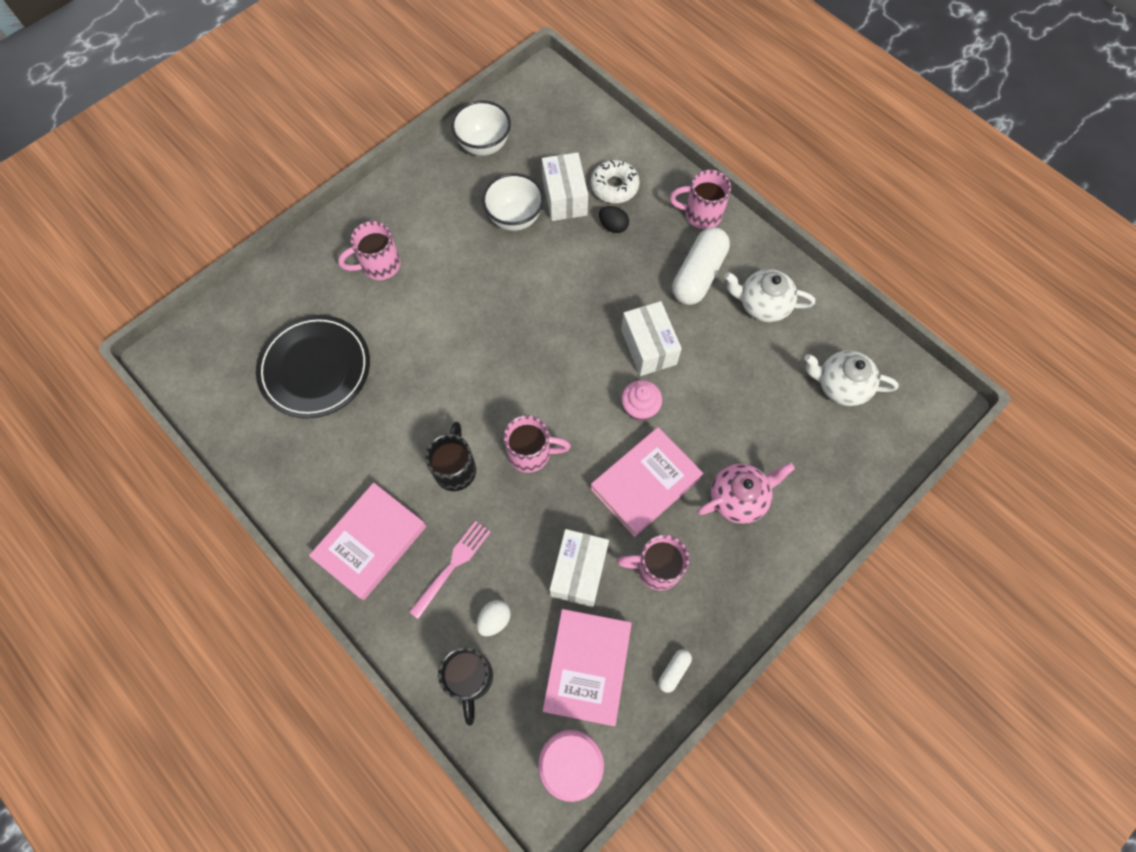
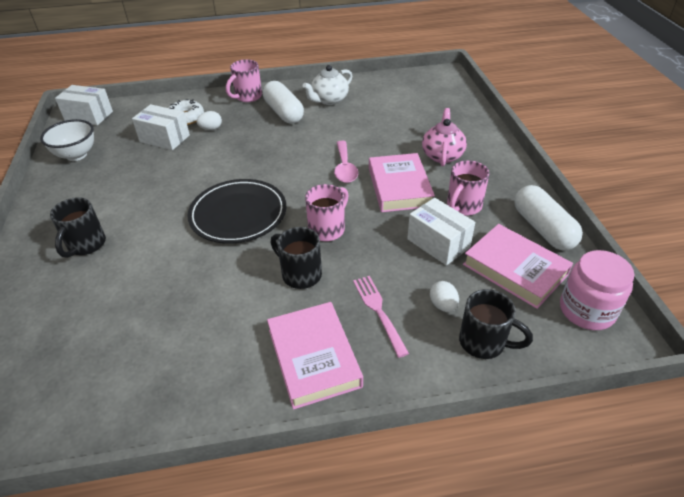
camera: 55 degrees left, 25 degrees down
(315, 368) = (119, 325): black plate -> black plate (238, 214)
(379, 265) = (86, 245): pink mug -> black mug
(515, 218) = (148, 164): white bowl -> none
(613, 226) = (211, 128): black egg -> white egg
(639, 408) = (345, 168): pink cupcake -> pink spoon
(648, 347) = (308, 148): white box -> white box (89, 116)
(673, 671) = (542, 229): white capsule -> white capsule, size x2.30
(840, 385) = (405, 96): white teapot -> none

